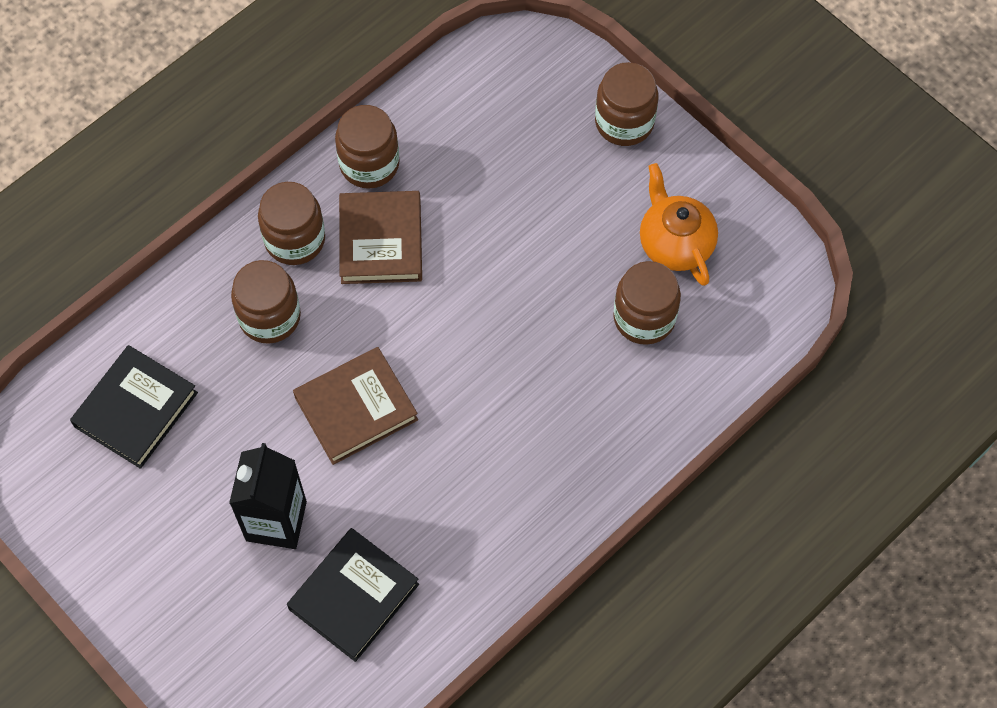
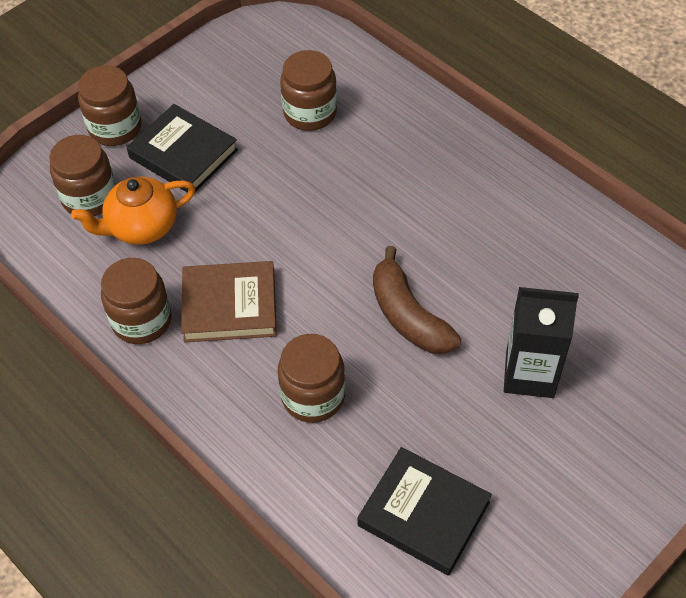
camera: 90 degrees left, 10 degrees down
(295, 239) = (225, 380): brown jar -> brown jar (89, 197)
(354, 597) = (593, 306): black book -> black book (183, 154)
(356, 408) = (408, 316): brown book -> brown banana
(675, 243) = (239, 93): orange teapot -> orange teapot (142, 227)

